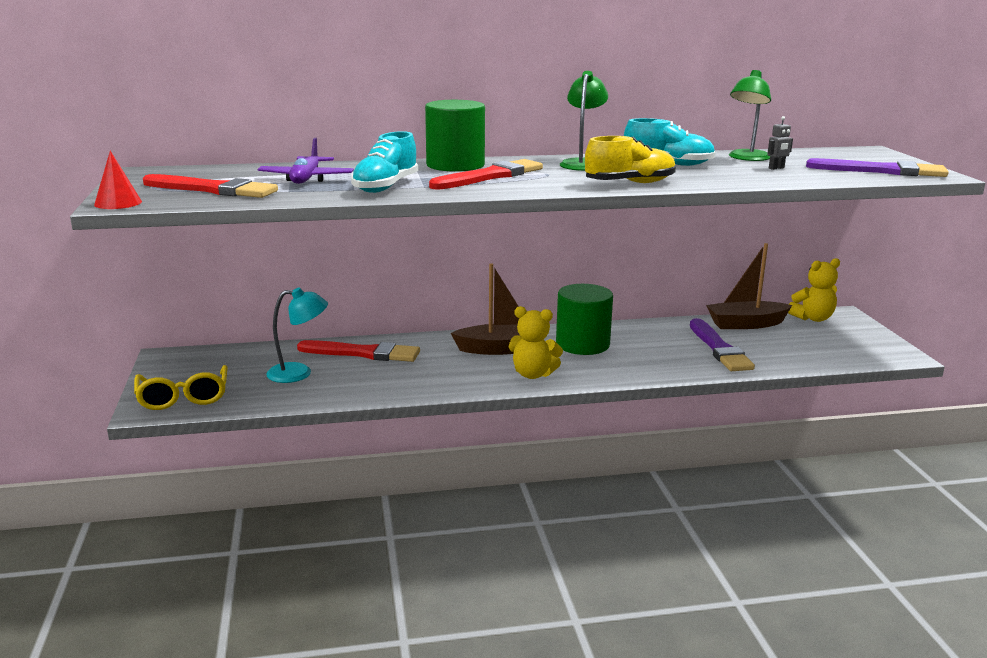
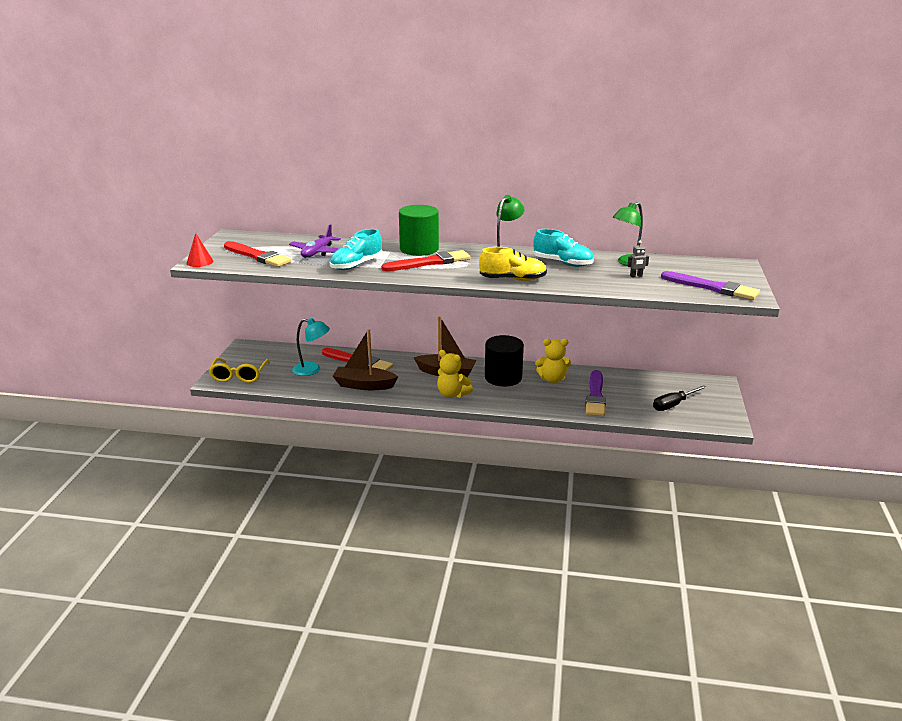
camera: 20 degrees right, 5 degrees up
(582, 344) = (503, 377): green cylinder -> black cylinder
(746, 324) = (634, 379): brown boat -> brown boat (364, 385)
(812, 318) = (690, 382): yellow teddy bear -> yellow teddy bear (552, 379)
(820, 345) = (673, 405): none -> black screwdriver

